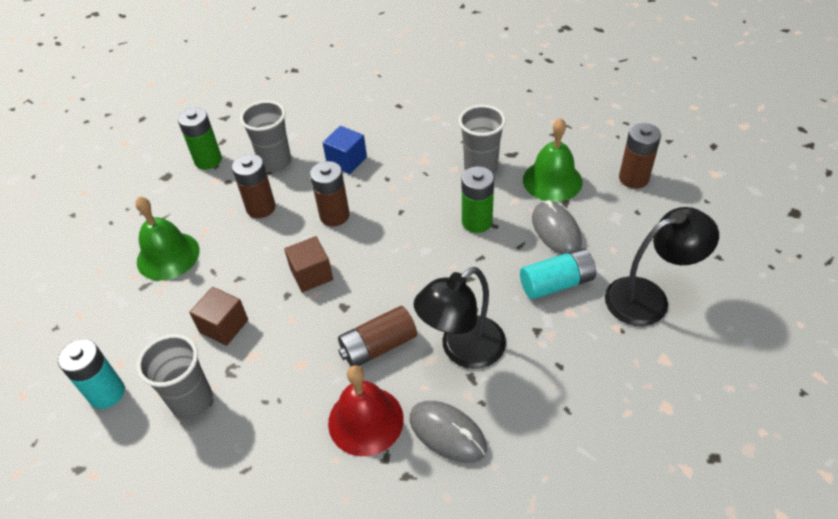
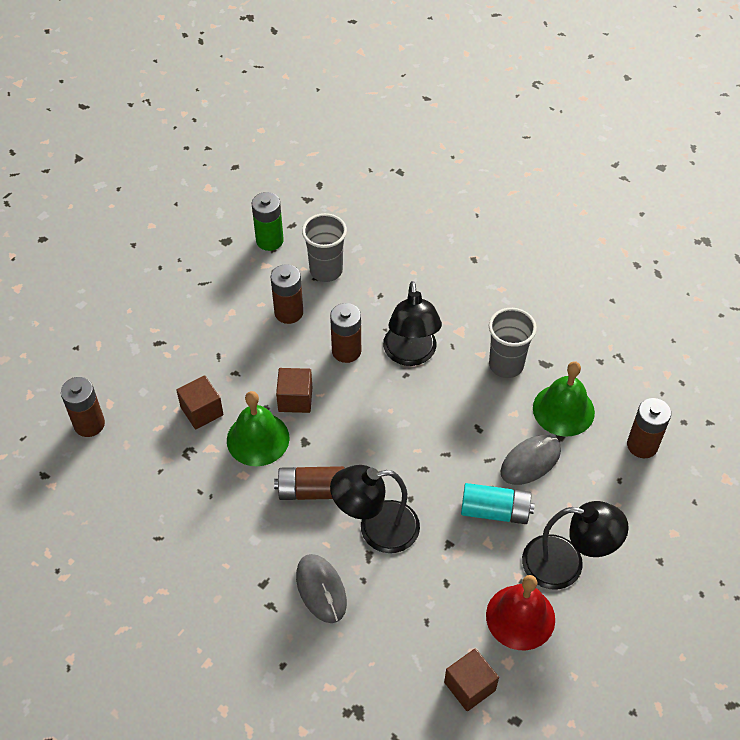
camera: 25 degrees right, 5 degrees up
(107, 393) = (89, 424): turquoise battery -> brown battery
(168, 256) = (190, 323): green bell -> green bell (258, 439)
(192, 401) = (147, 463): grey cup -> none
(347, 161) = (389, 299): blue cube -> none
(365, 420) = (266, 546): red bell -> red bell (520, 617)
(394, 194) = (410, 354): none -> black lamp
(477, 222) = (466, 418): green battery -> none
(556, 230) = (530, 461): grey mouse -> grey mouse turned 45 degrees clockwise
(650, 449) = (469, 686): none -> brown cube

